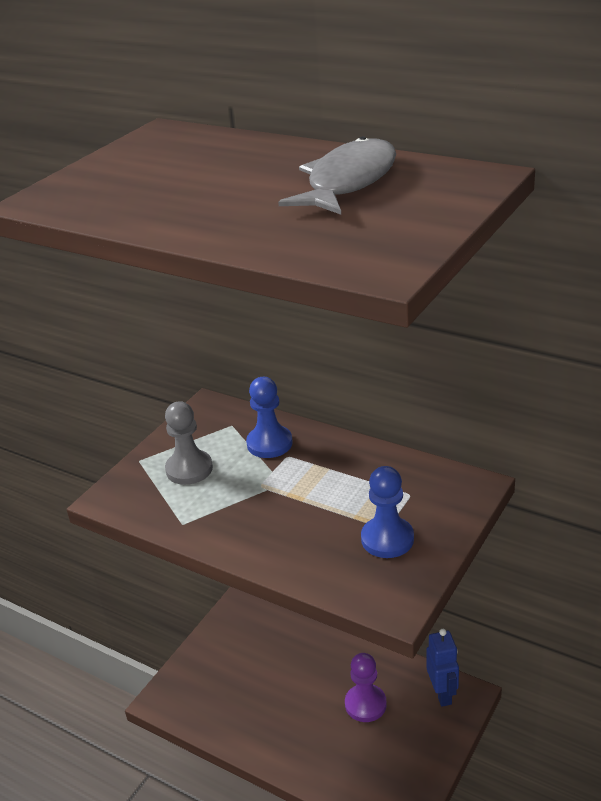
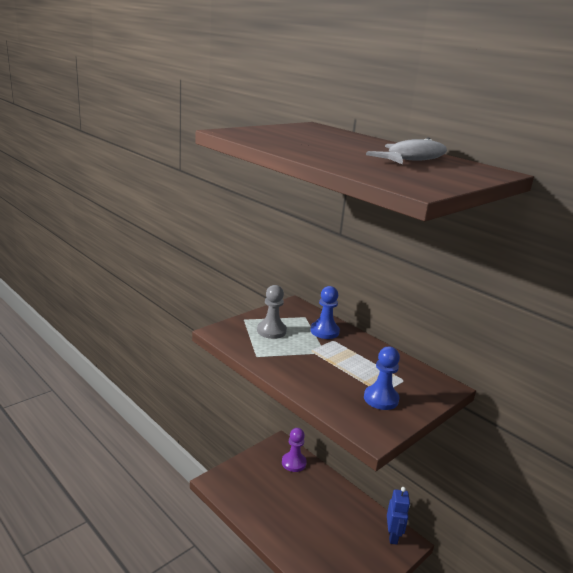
camera: 10 degrees right, 10 degrees down
(365, 704) = (340, 526): purple pawn -> purple pawn (293, 463)

